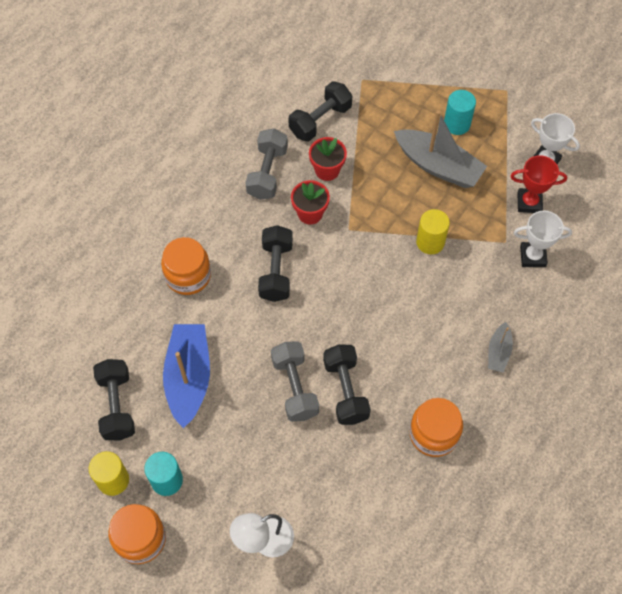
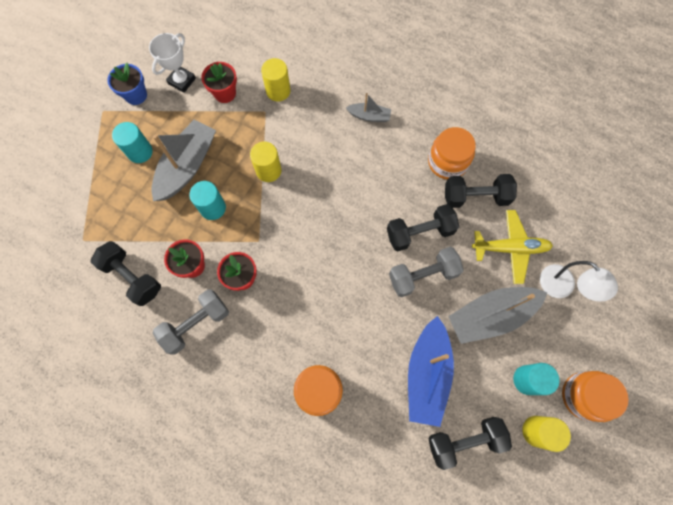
camera: 95 degrees left, 10 degrees up
(188, 378) = (427, 374): blue boat -> blue boat turned 75 degrees counterclockwise
(241, 454) = (491, 315): none -> grey boat
(267, 173) = (196, 324): grey dumbbell -> grey dumbbell turned 45 degrees counterclockwise
(276, 271) = (307, 304): black dumbbell -> black dumbbell (475, 197)
(318, 489) = (510, 248): none -> yellow plane
(389, 189) = (213, 208): none -> turquoise cylinder
(526, 119) = (136, 95): none -> blue flower pot
(529, 202) = (225, 93): red trophy -> red flower pot
(532, 256) = (278, 91): white trophy -> yellow cylinder

